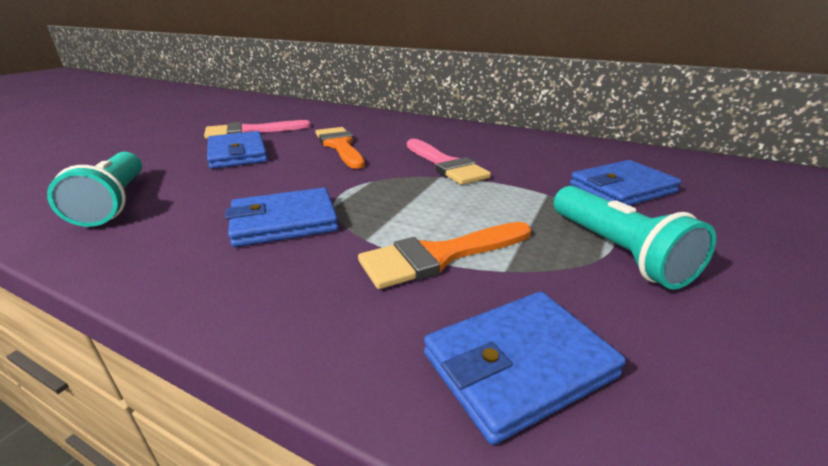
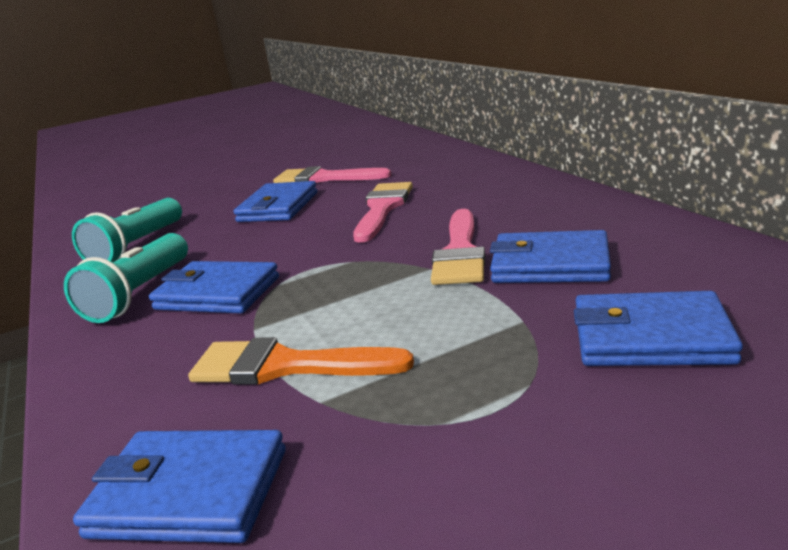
camera: 40 degrees right, 5 degrees down
(340, 146) = (383, 208): orange brush -> pink brush
(511, 163) = (550, 264): none -> blue wallet
(617, 251) = (476, 422): turquoise flashlight -> turquoise flashlight (139, 294)

